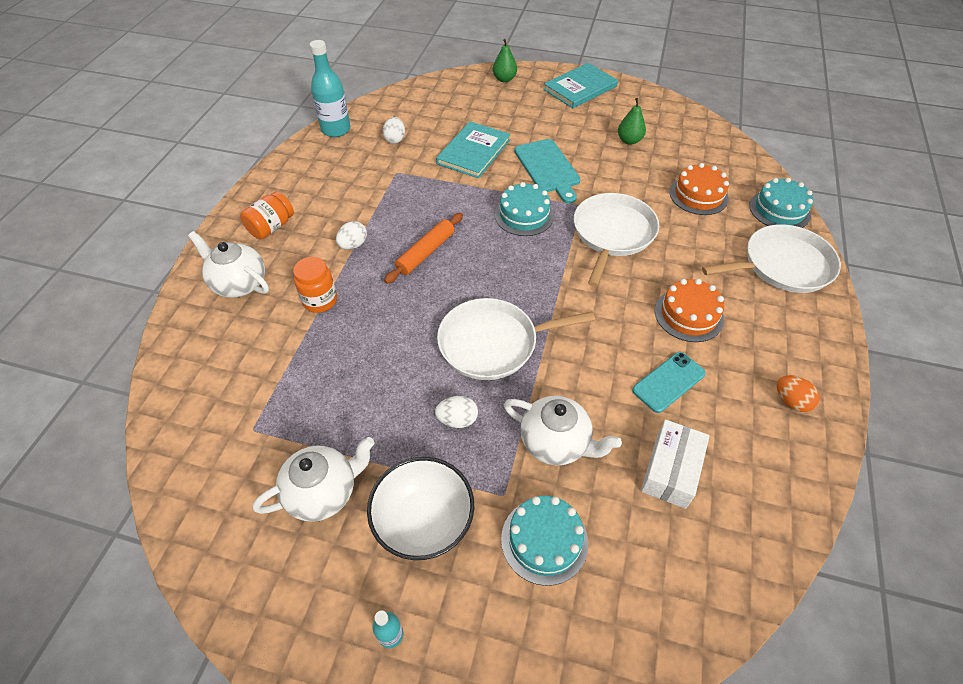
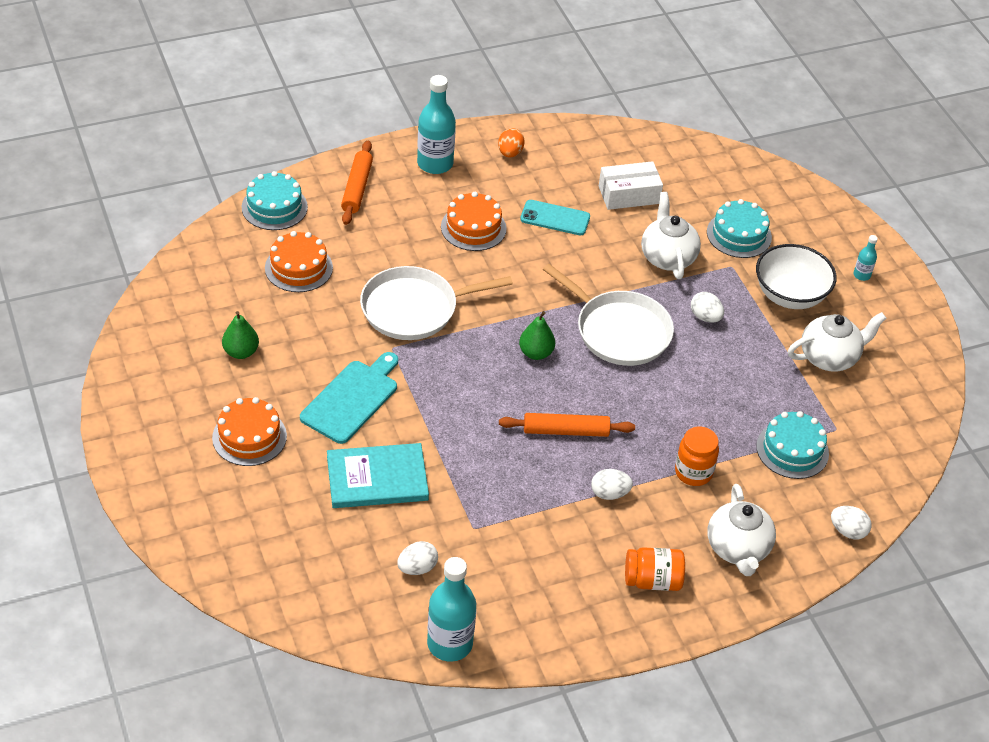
camera: 130 degrees left, 5 degrees down
(172, 359) = (848, 531): none -> white egg
(323, 492) = (829, 357): white teapot -> white teapot turned 135 degrees clockwise
(504, 79) = (191, 530): green pear -> green pear (536, 353)
(524, 215) = (446, 384): turquoise cake -> turquoise cake (792, 450)
(553, 119) = (249, 437): none -> orange cake
(580, 88) = (155, 441): turquoise book -> none
(782, 265) = (357, 188): white pan -> orange rolling pin
(797, 333) = (435, 164): none -> turquoise bottle

